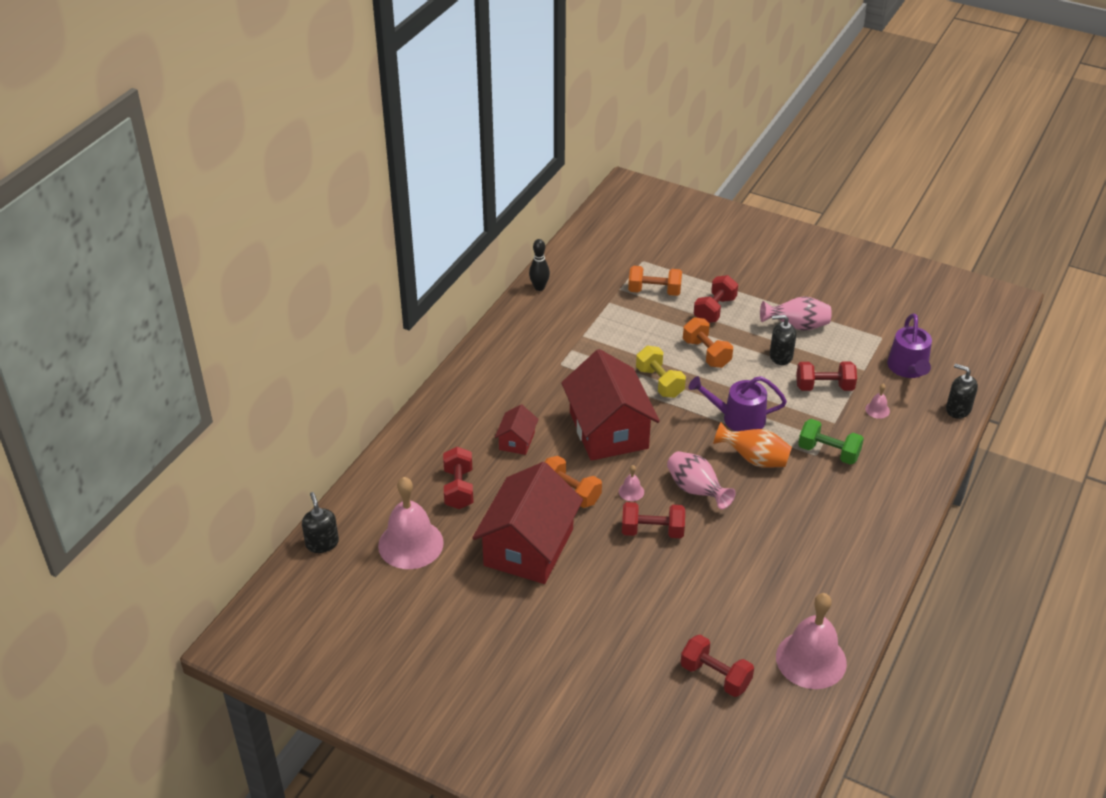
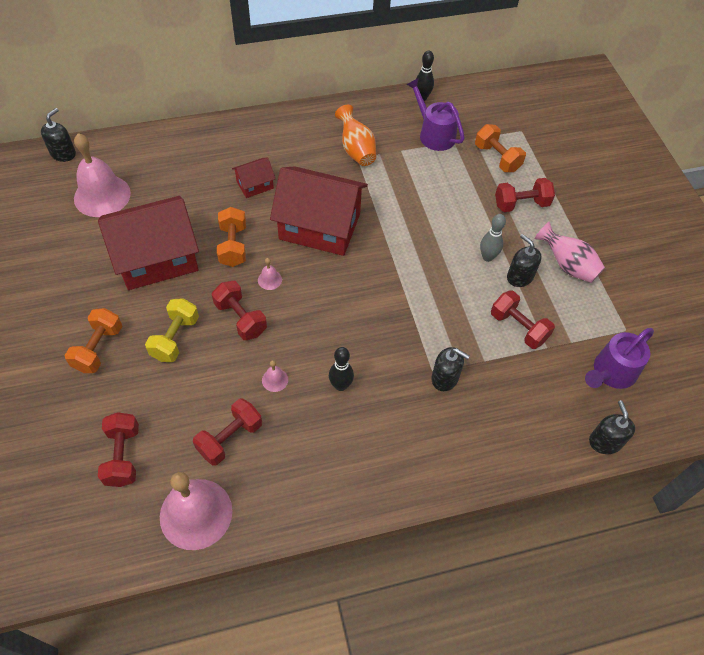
camera: 45 degrees right, 15 degrees up
(459, 489) = (177, 185): red dumbbell -> red dumbbell (230, 438)
(608, 430) = (319, 226): red house -> red house turned 75 degrees clockwise
(659, 382) = (402, 223): yellow dumbbell -> yellow dumbbell (175, 338)
(696, 490) = (310, 318): pink vase -> none
(706, 353) = (467, 230): orange dumbbell -> orange dumbbell (98, 348)
(738, 418) = (418, 294): purple watering can -> purple watering can (434, 134)
(744, 360) = (487, 257): none -> grey bowling pin
(754, 459) = (383, 333): orange vase -> orange vase (356, 150)
(777, 512) = (340, 385): none -> black bowling pin
(828, 452) = (445, 378): green dumbbell -> black soap dispenser
(877, 410) = (534, 381): pink bell -> pink bell (275, 380)

